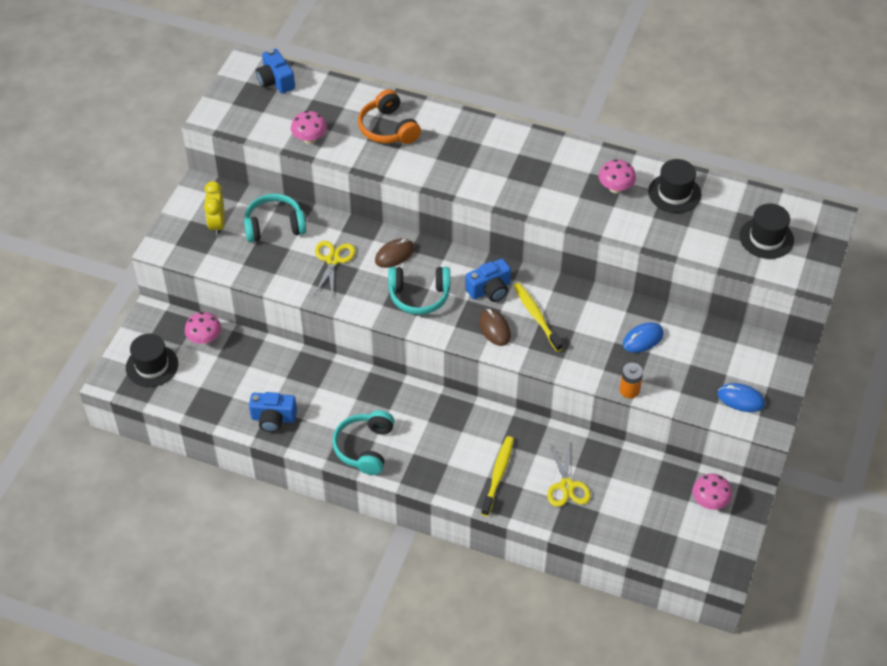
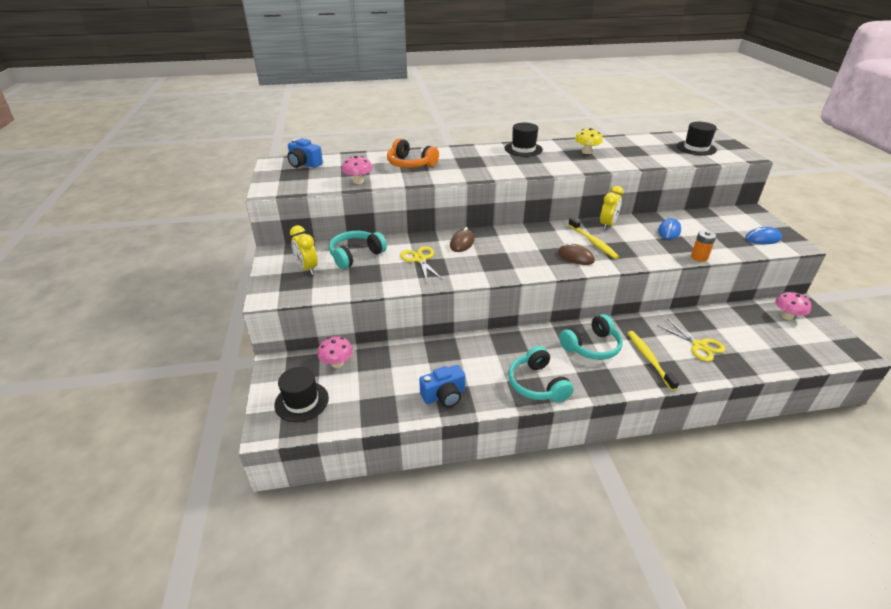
camera: 30 degrees left, 15 degrees down
(419, 296) = (504, 257): turquoise headphones -> turquoise headphones (591, 346)
(490, 290) = (547, 239): blue camera -> none
(536, 316) = (593, 242): yellow toothbrush -> yellow toothbrush turned 150 degrees counterclockwise
(582, 298) = (607, 225): none -> yellow clock
(615, 188) = (586, 152): pink mushroom -> yellow mushroom
(674, 193) = (621, 145): black hat -> black hat (523, 149)

